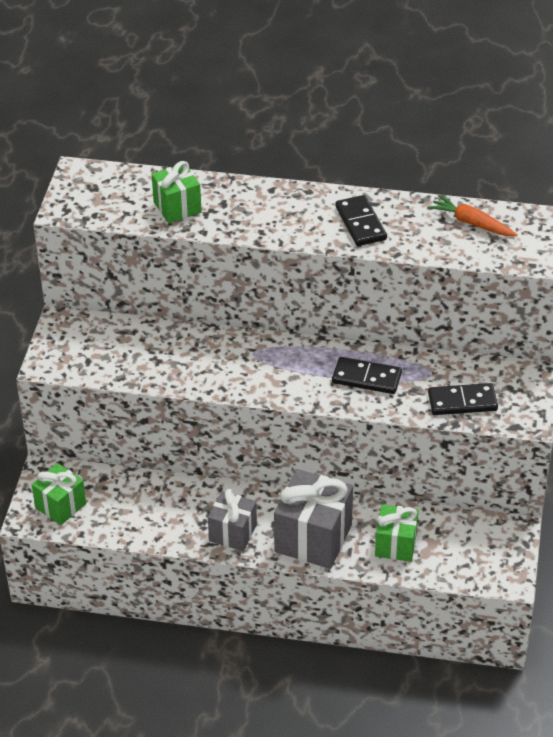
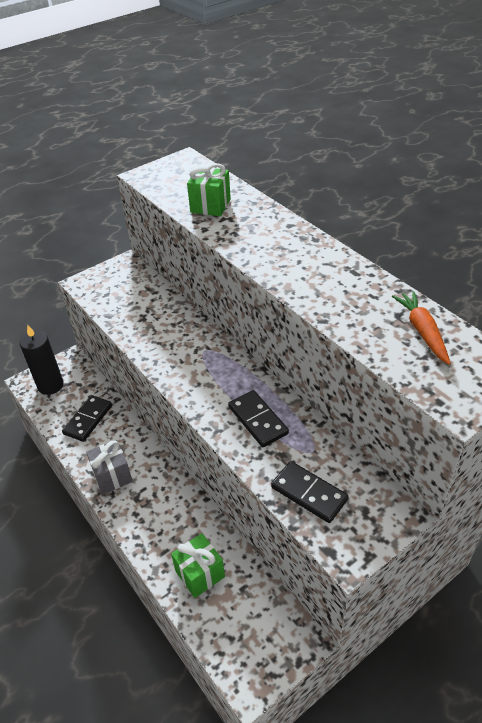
camera: 45 degrees right, 0 degrees up
(60, 506) = (50, 385): green gift -> black candle
(313, 538) = (153, 521): grey gift -> none
(361, 223) = (324, 281): black domino -> black domino (88, 420)

